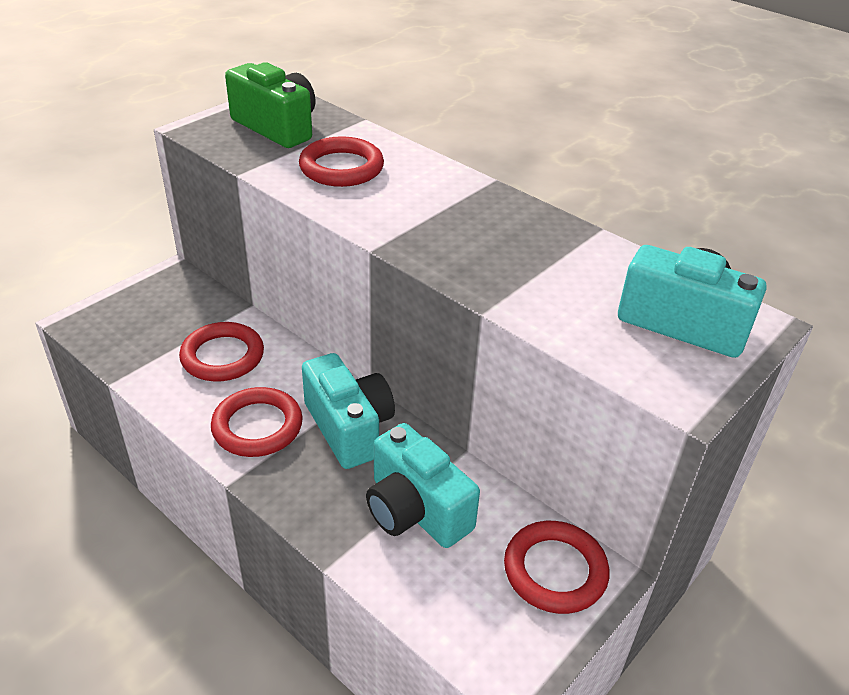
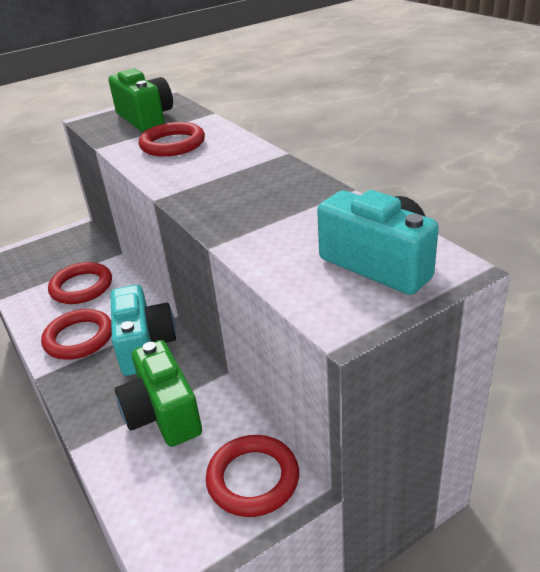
camera: 20 degrees right, 5 degrees down
(415, 510) = (163, 414): turquoise camera -> green camera

